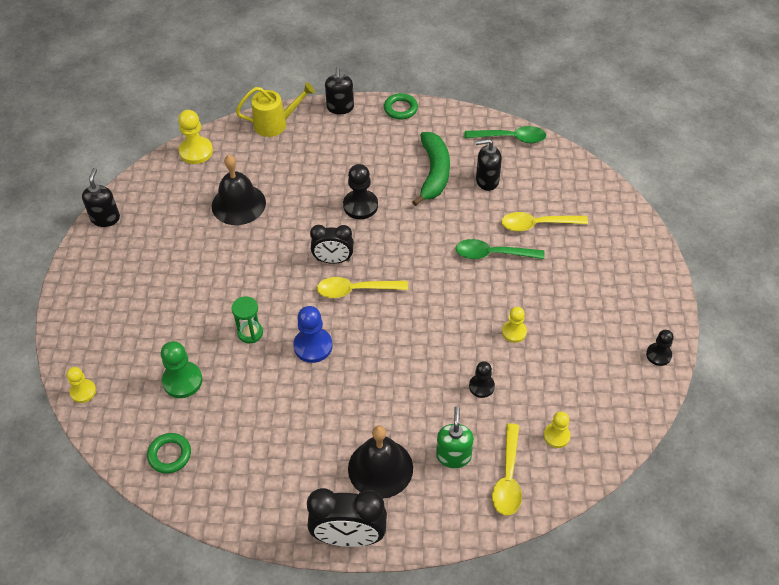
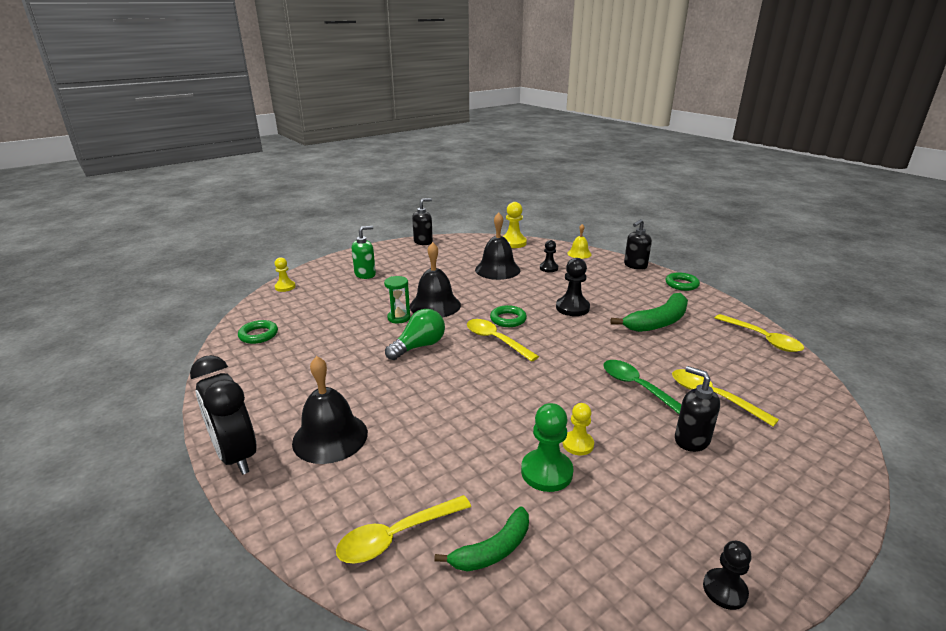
camera: 50 degrees right, 25 degrees down
(182, 381) = (328, 312): green pawn -> green pawn (546, 472)
(256, 293) = (435, 305): none -> black bell
(275, 124) = (579, 253): yellow watering can -> yellow bell
(313, 346) = (419, 346): blue pawn -> green light bulb
(333, 260) = (508, 319): black clock -> green ring
(453, 456) = (386, 478): green soap dispenser -> green soap dispenser (365, 274)
(481, 386) = (488, 455): black pawn -> black pawn (548, 268)
(487, 181) = (700, 348): black soap dispenser -> black soap dispenser (691, 440)
(510, 138) = (762, 339): green spoon -> yellow spoon
(556, 436) = (493, 550): yellow pawn -> green banana

